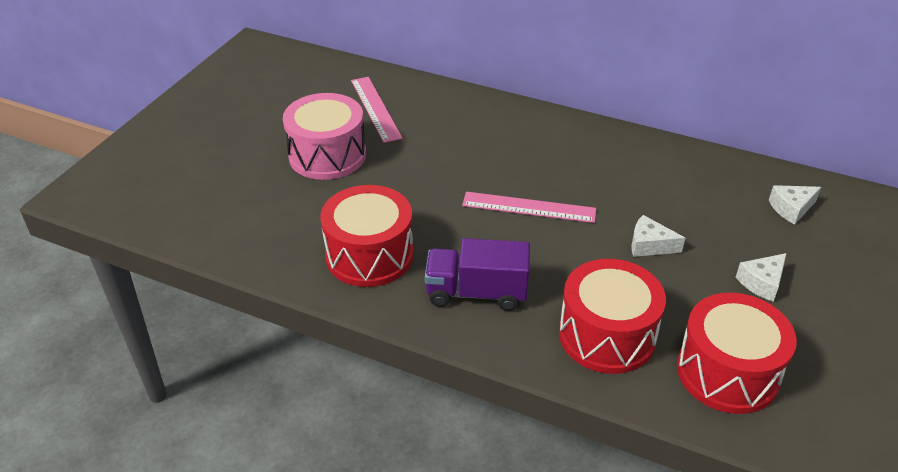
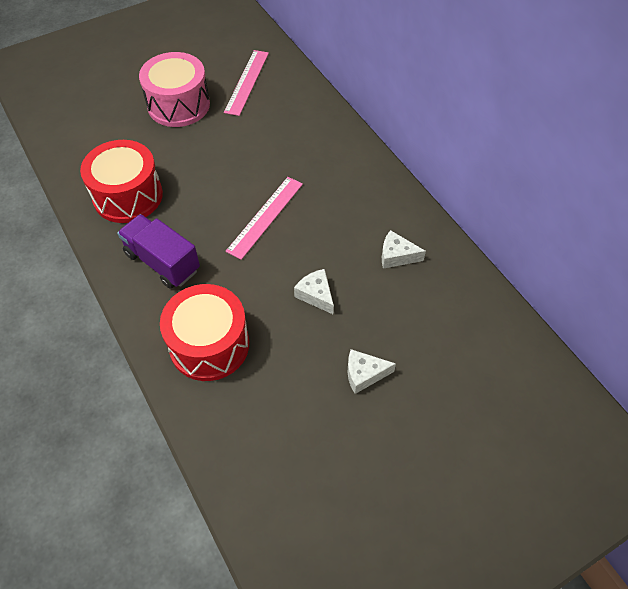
camera: 35 degrees right, 15 degrees up
(529, 207) = (265, 216): pink ruler -> pink ruler turned 75 degrees clockwise
(727, 372) = (258, 424): red drum -> none
(791, 209) = (462, 329): white cheese -> white cheese (396, 256)

